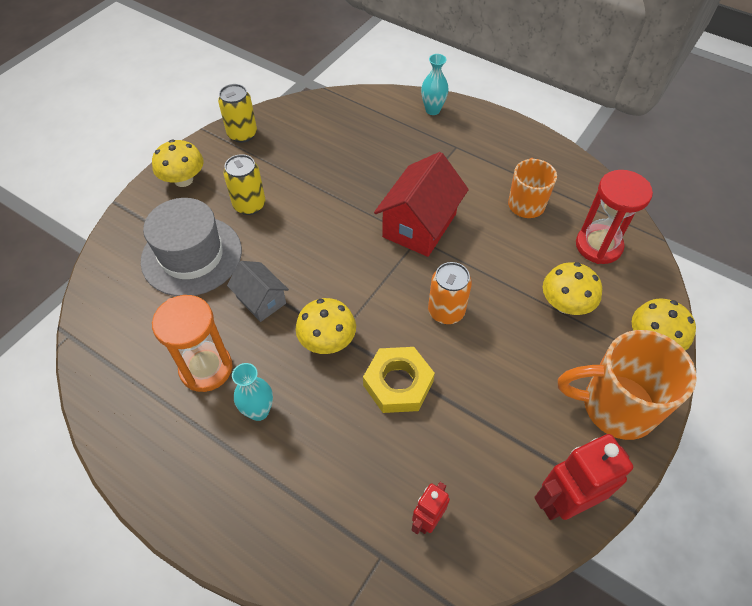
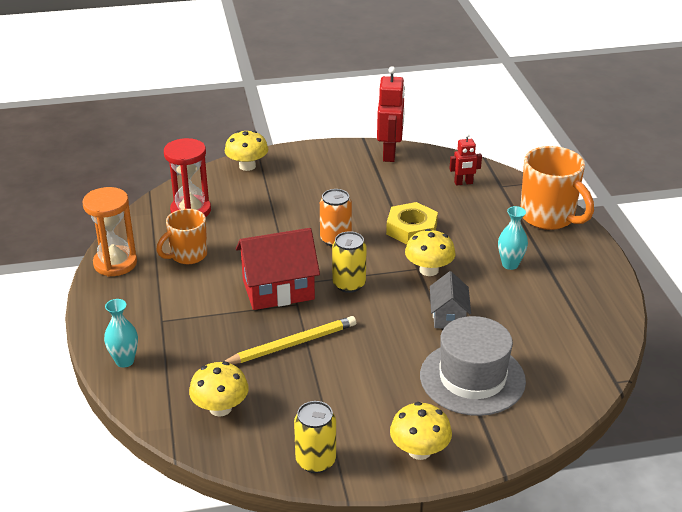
camera: 135 degrees left, 20 degrees down
(206, 368) = (525, 302): orange hourglass -> orange hourglass (115, 263)
(249, 205) = (384, 387): yellow can -> yellow can (349, 284)
(349, 190) = (292, 344): none -> yellow pencil
(564, 501) = (389, 154): red robot -> red robot turned 105 degrees counterclockwise
(565, 304) = (262, 202): yellow mushroom -> yellow mushroom (220, 408)
(615, 406) = (312, 161): orange mug -> orange mug (549, 217)

